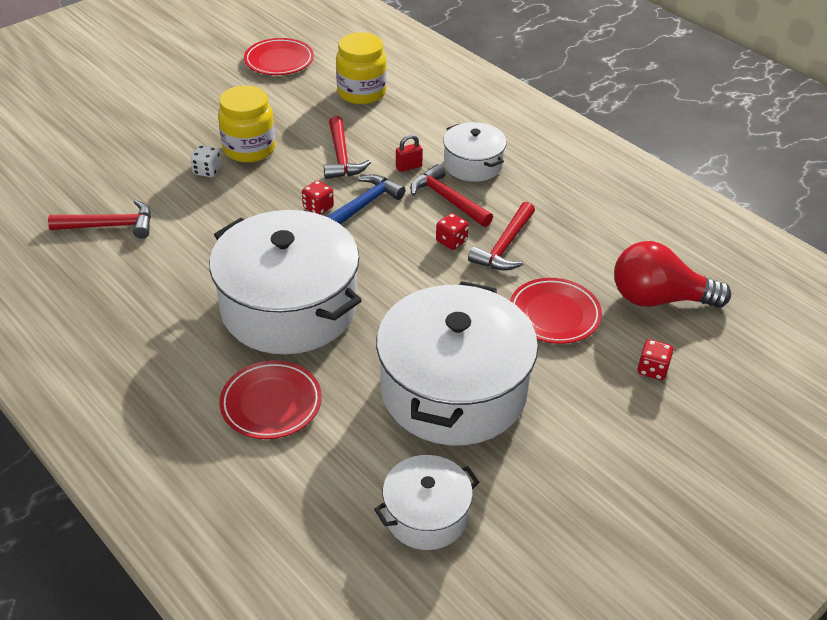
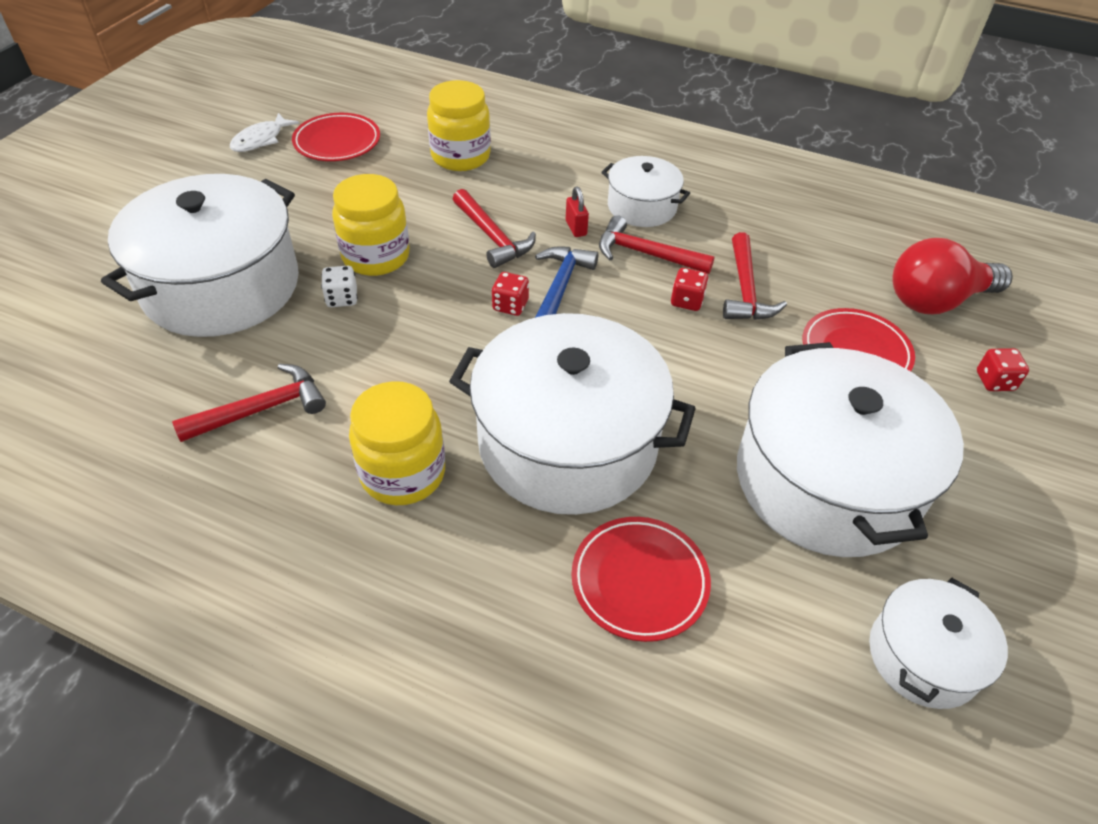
camera: 25 degrees left, 5 degrees up
(136, 141) = (221, 286): none -> white pot
(169, 291) = (403, 473): none -> yellow jar
(227, 47) = (261, 140): none -> white fish
(408, 167) = (576, 228): red padlock -> red padlock turned 60 degrees counterclockwise

